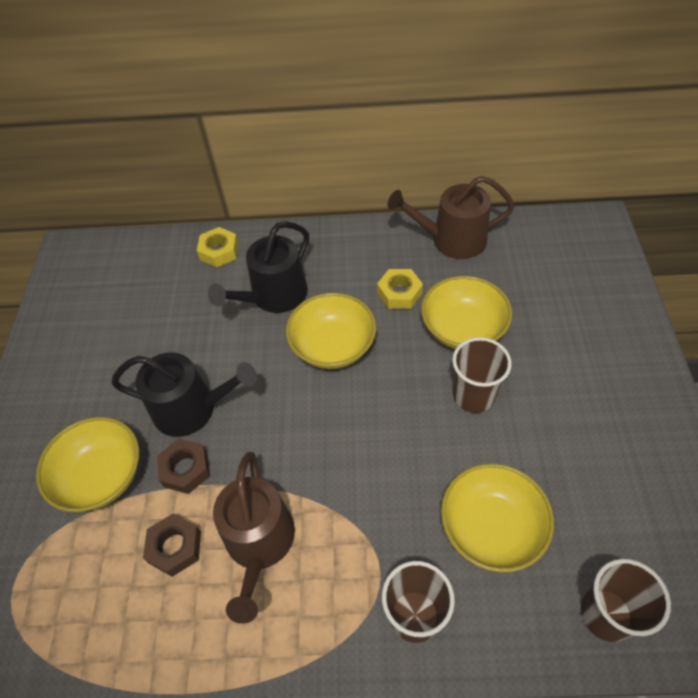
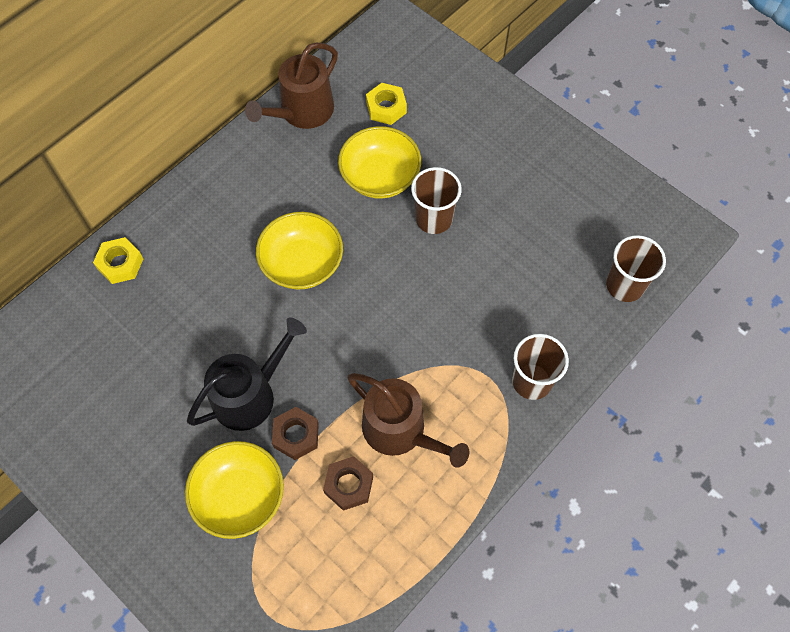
camera: 50 degrees left, 10 degrees up
(274, 296) = (213, 263): black watering can -> none
(399, 293) = (307, 185): yellow nut -> yellow nut (386, 108)
(491, 527) = (524, 293): yellow bowl -> none

